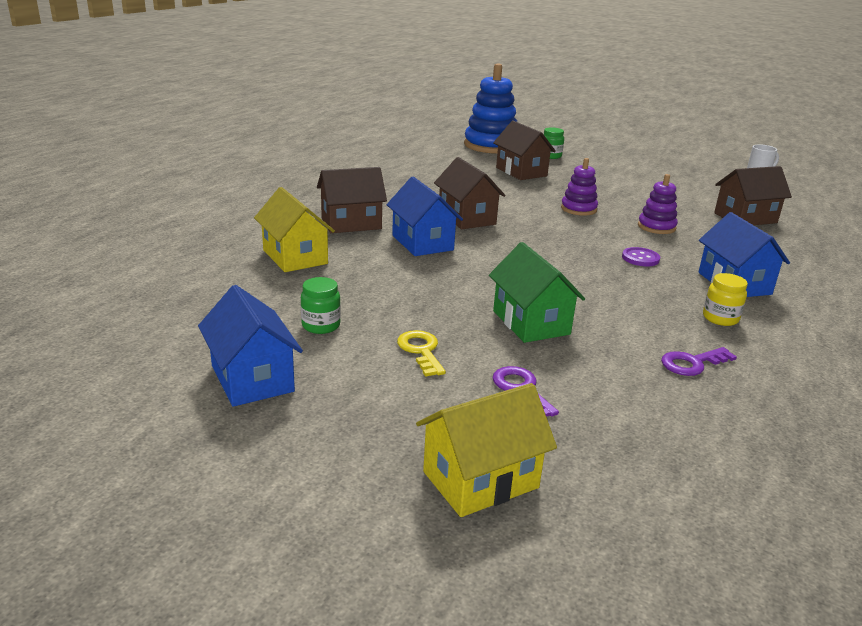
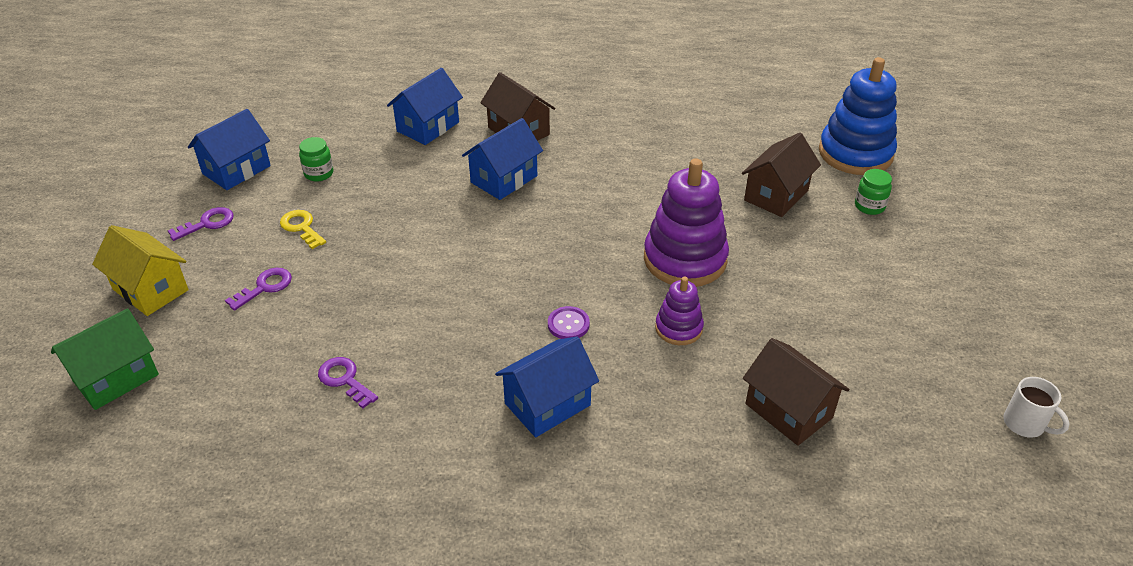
camera: 70 degrees right, 15 degrees up
(295, 257) = (428, 127): yellow house -> blue house
(359, 416) = (207, 223): none -> purple key
(421, 351) = (301, 227): yellow key -> yellow key turned 90 degrees counterclockwise
(466, 218) = (588, 189): brown house -> none
(531, 322) = (375, 273): green house -> green house (116, 377)
(578, 209) = (685, 259): purple stacking toy -> purple stacking toy, size x1.89
(720, 318) = (449, 395): yellow jar -> none

